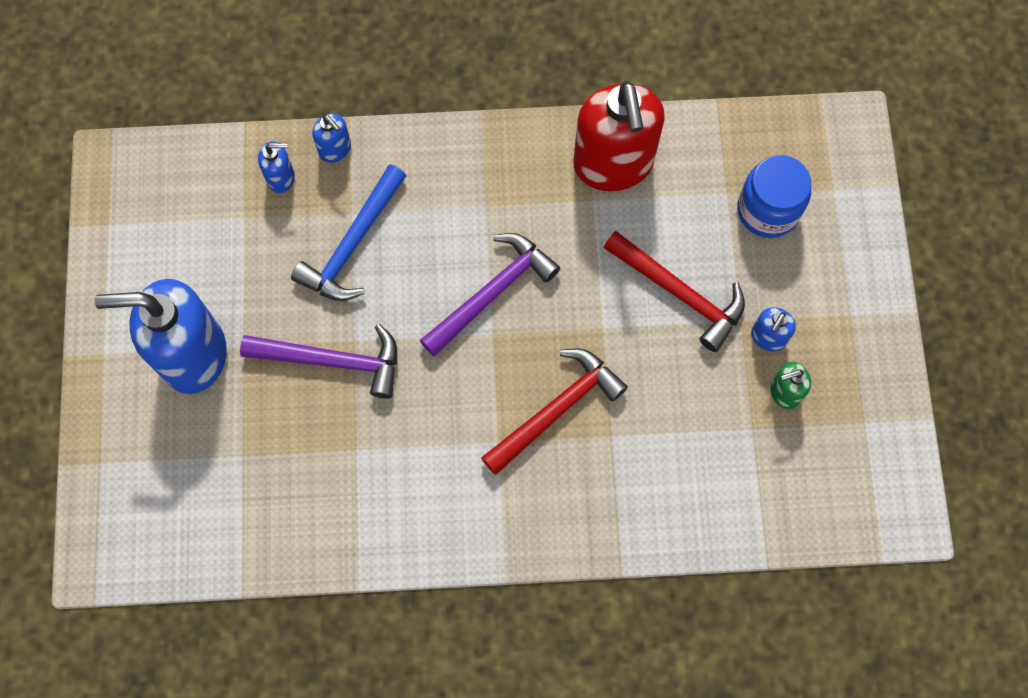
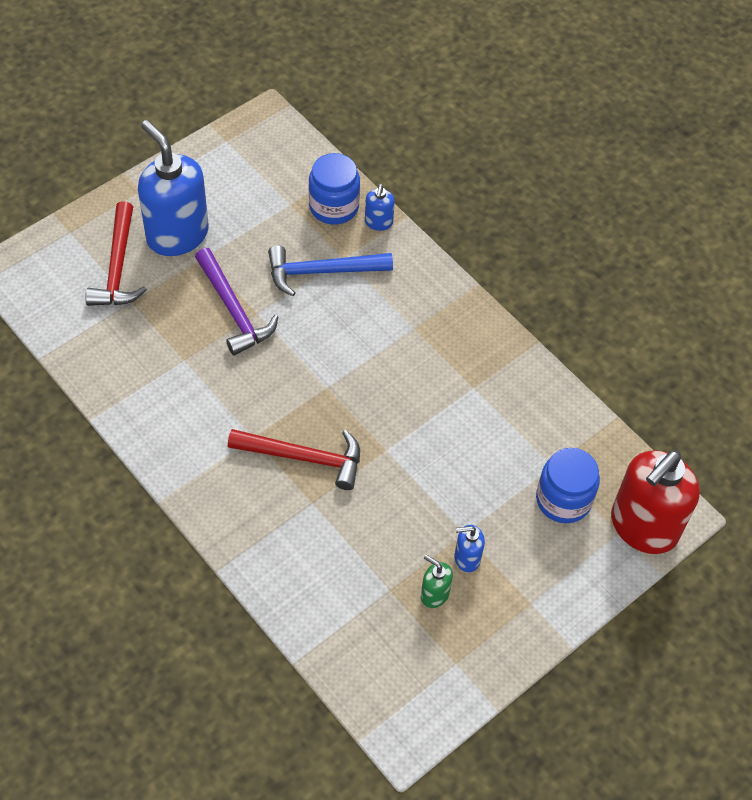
camera: 50 degrees right, 15 degrees down
(281, 177) = (334, 206): blue soap dispenser -> blue jar
(493, 292) = (356, 369): purple hammer -> none
(613, 164) = (510, 383): red soap dispenser -> red soap dispenser (643, 527)
(680, 294) = (451, 482): red hammer -> red hammer (117, 267)

